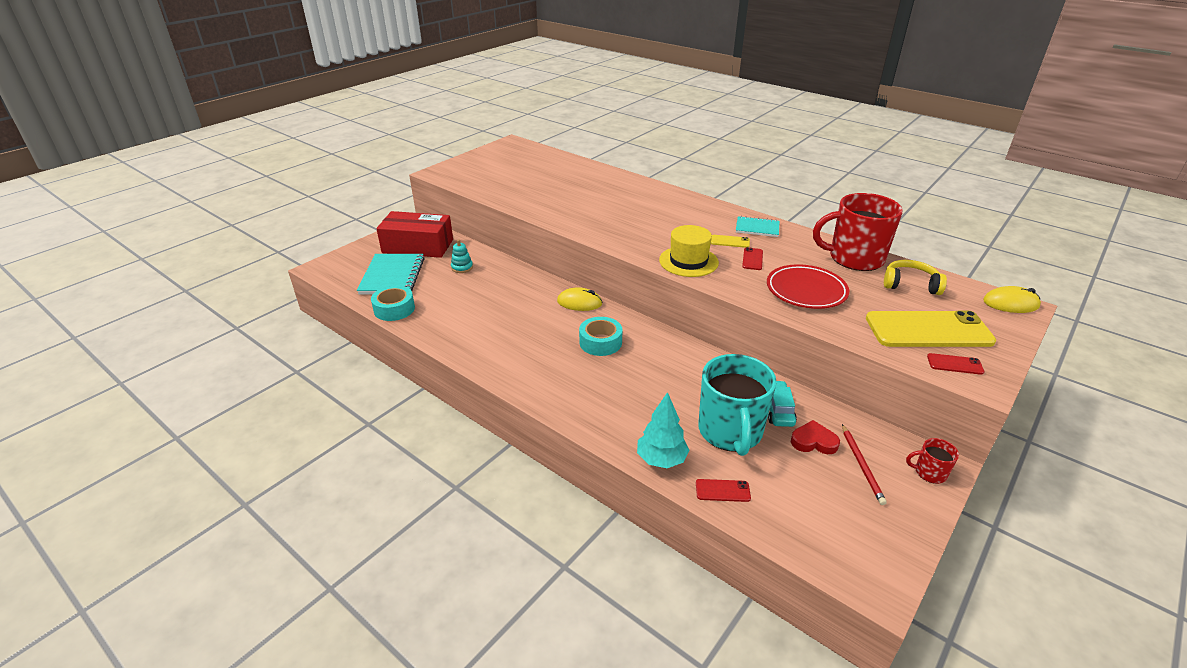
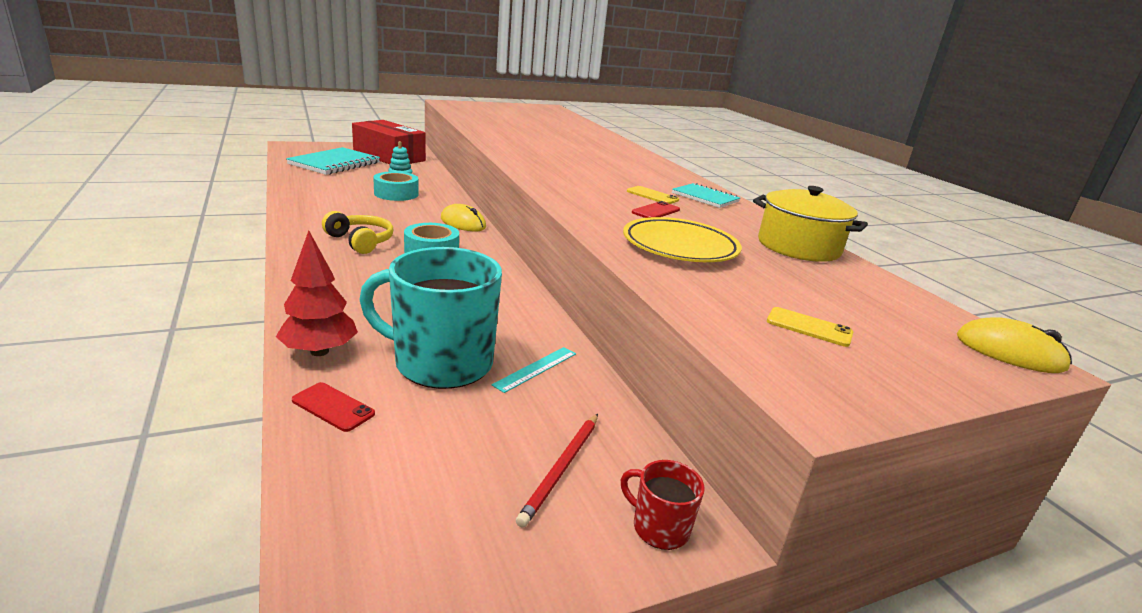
camera: 25 degrees right, 10 degrees down
(394, 309) = (296, 178): turquoise tape -> turquoise tape (396, 194)
(661, 459) = (319, 351): turquoise tree -> red tree
(688, 261) = (575, 193): yellow hat -> none
(730, 432) = (441, 363): turquoise mug -> turquoise mug turned 75 degrees clockwise
(778, 409) = (536, 369): turquoise car -> turquoise ruler
(806, 291) = (680, 247): red plate -> yellow plate
(813, 441) = (532, 416): red heart -> none
(854, 258) = (798, 247): red mug -> yellow pot
(910, 284) = (849, 286): yellow headphones -> yellow headphones (361, 241)
(928, 330) = (809, 327): yellow phone -> yellow phone, size x0.41
(955, 364) = (798, 370): red phone -> none

